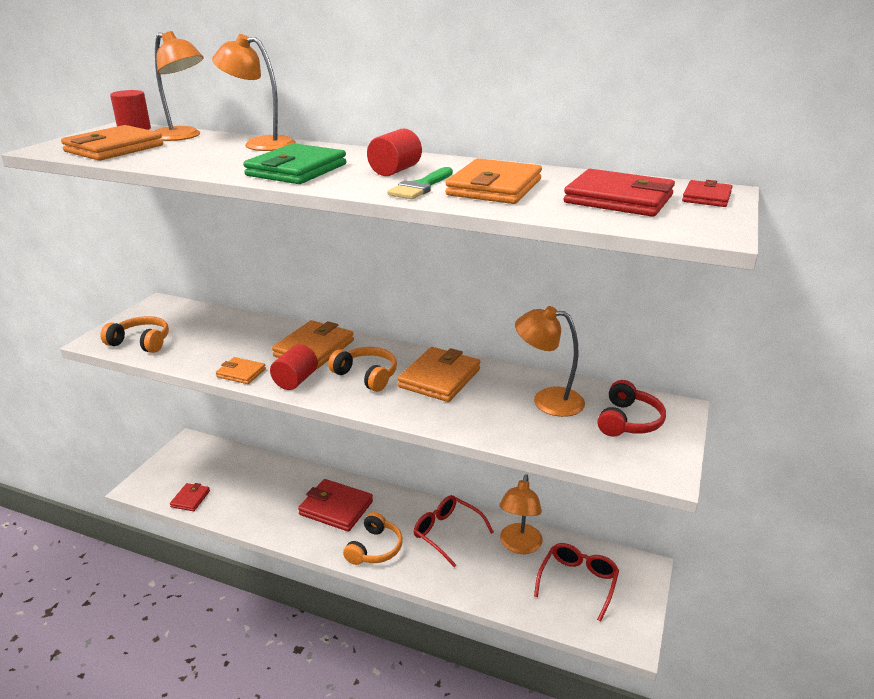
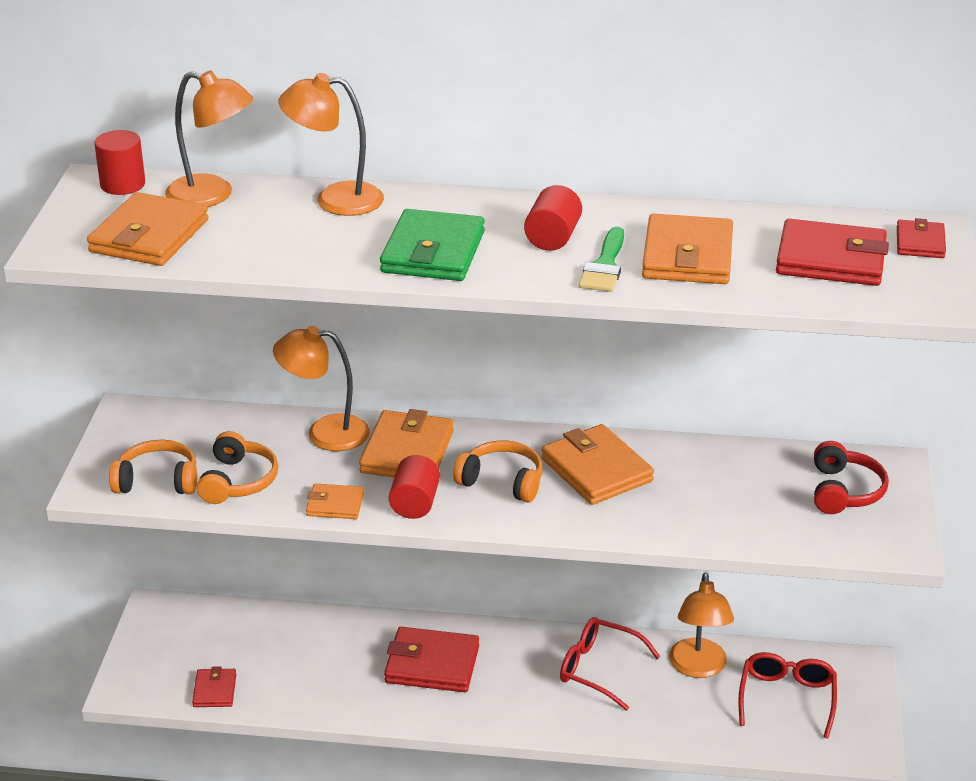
camera: 15 degrees left, 5 degrees up
(374, 548) = (512, 707): orange headphones -> orange headphones (237, 481)
(439, 378) = (596, 470): orange wallet -> orange wallet turned 45 degrees counterclockwise
(547, 400) = (741, 479): orange lamp -> orange lamp (325, 432)

